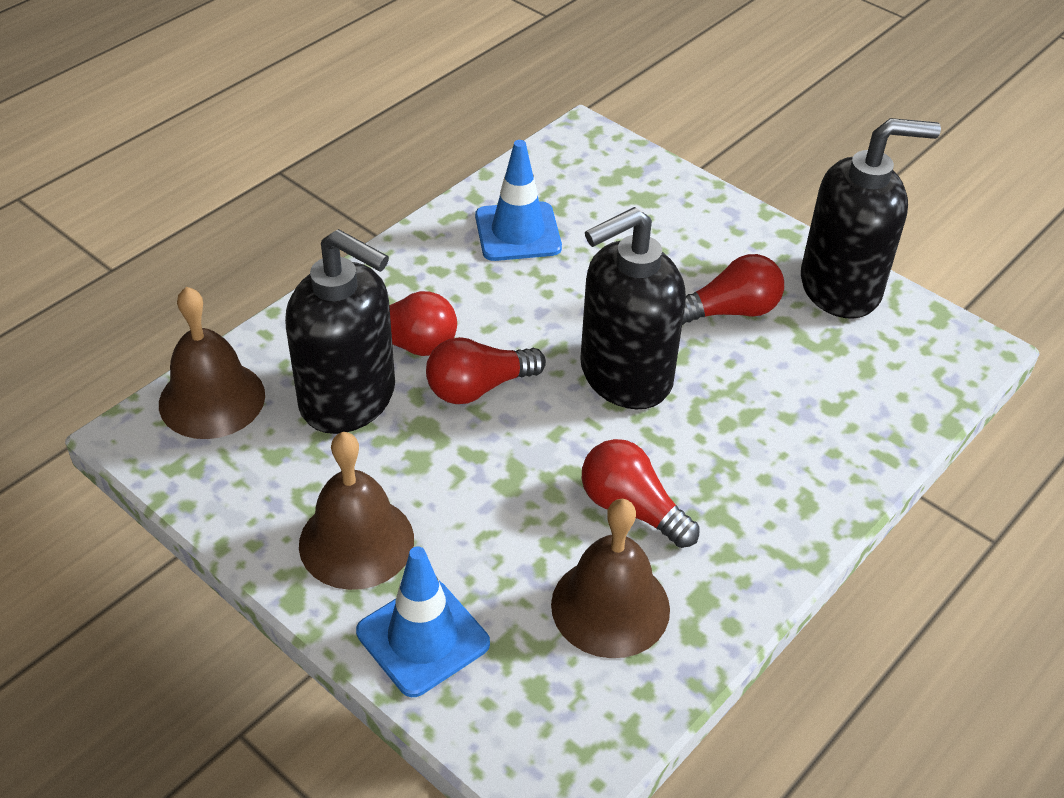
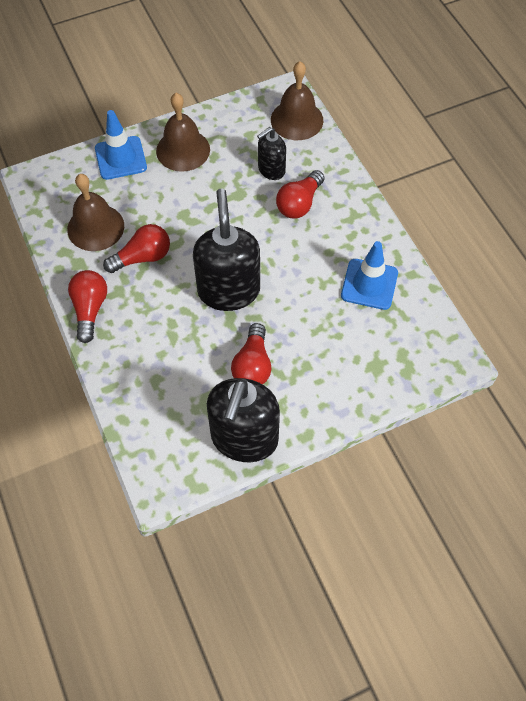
camera: 115 degrees right, 15 degrees up
(349, 399) = (271, 170): black soap dispenser -> black soap dispenser, size x0.54
(479, 388) = (252, 223): red light bulb -> red light bulb (90, 309)

